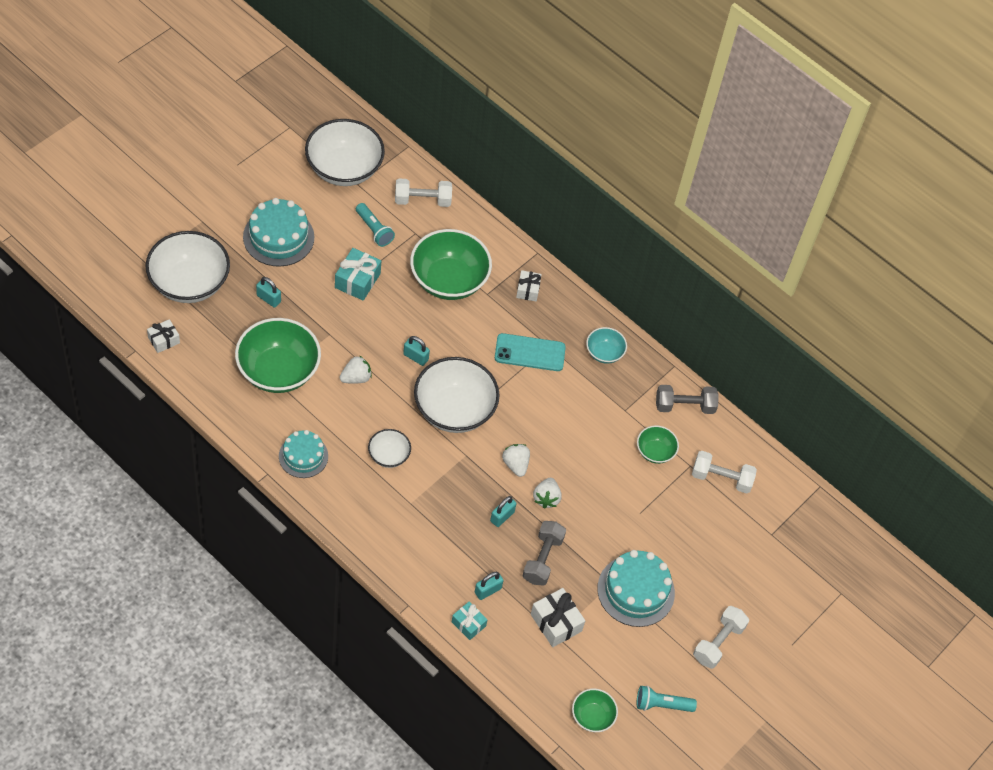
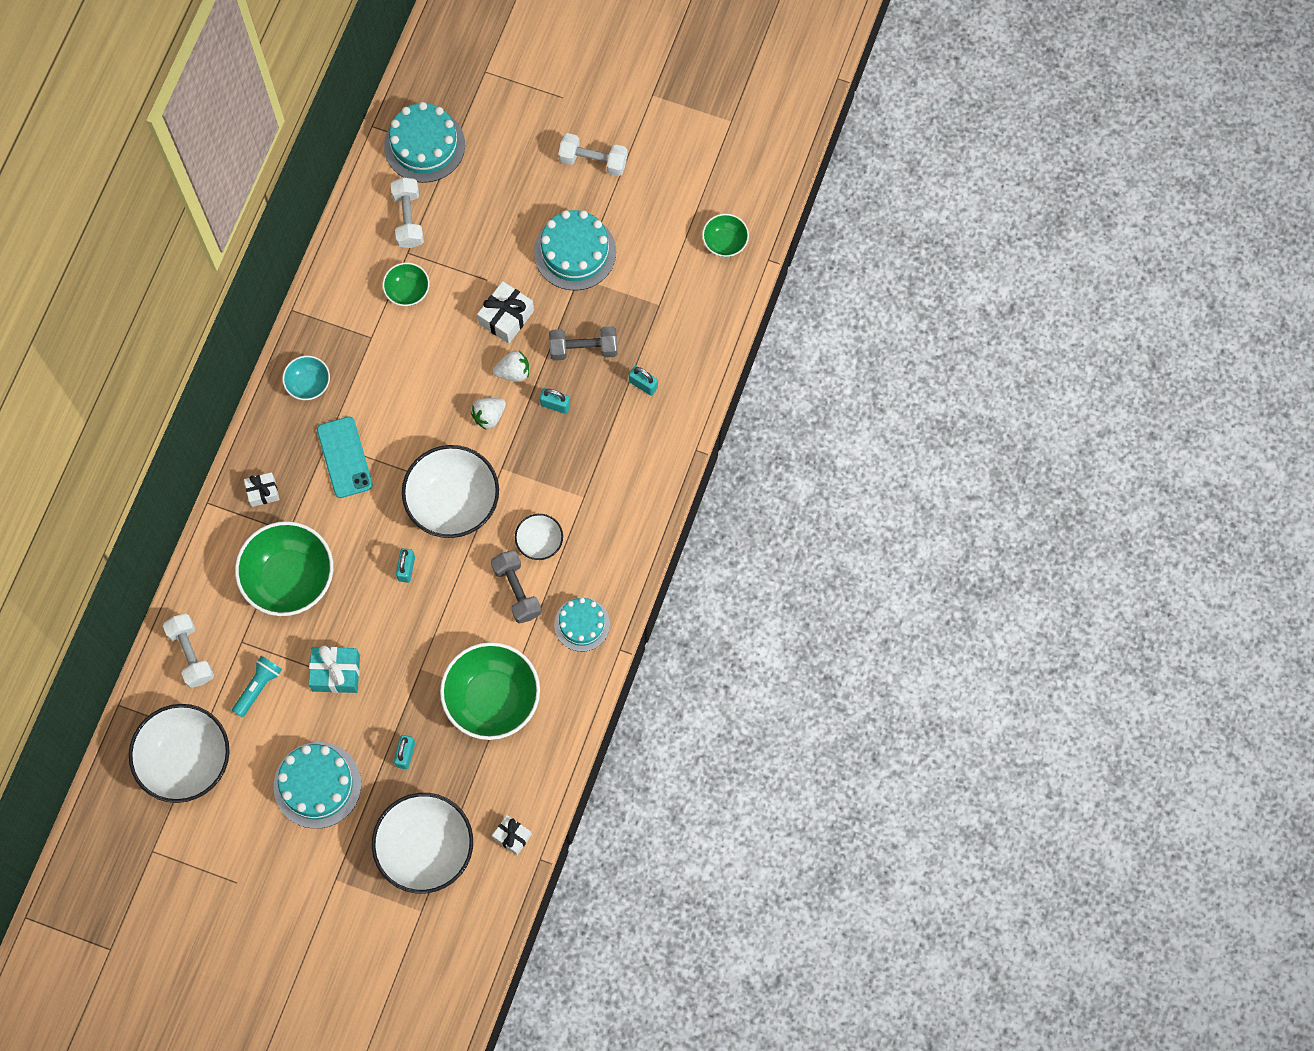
camera: 105 degrees left, 15 degrees up
(356, 378) = (462, 617): white strawberry -> none
(468, 624) = (687, 387): turquoise gift -> none
(556, 622) = (646, 310): white gift -> white gift (506, 317)
(661, 705) = (682, 187): turquoise flashlight -> none
(684, 406) = (337, 282): grey dumbbell -> grey dumbbell (517, 590)
(786, 518) = (424, 145): none -> turquoise cake

